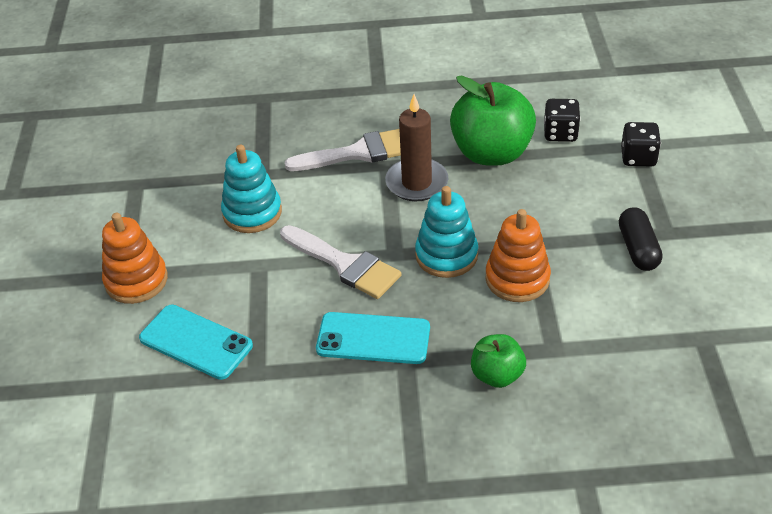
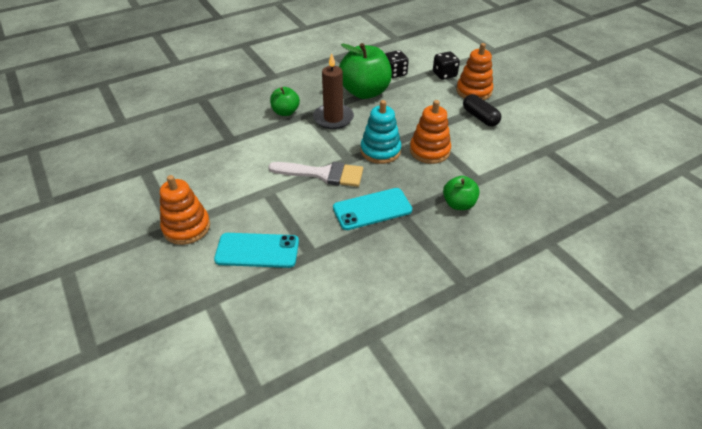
camera: 30 degrees left, 0 degrees up
(252, 213) = (241, 163): turquoise stacking toy -> none
(358, 153) = (285, 112): white brush -> green apple
(663, 201) = (473, 91): none -> orange stacking toy

